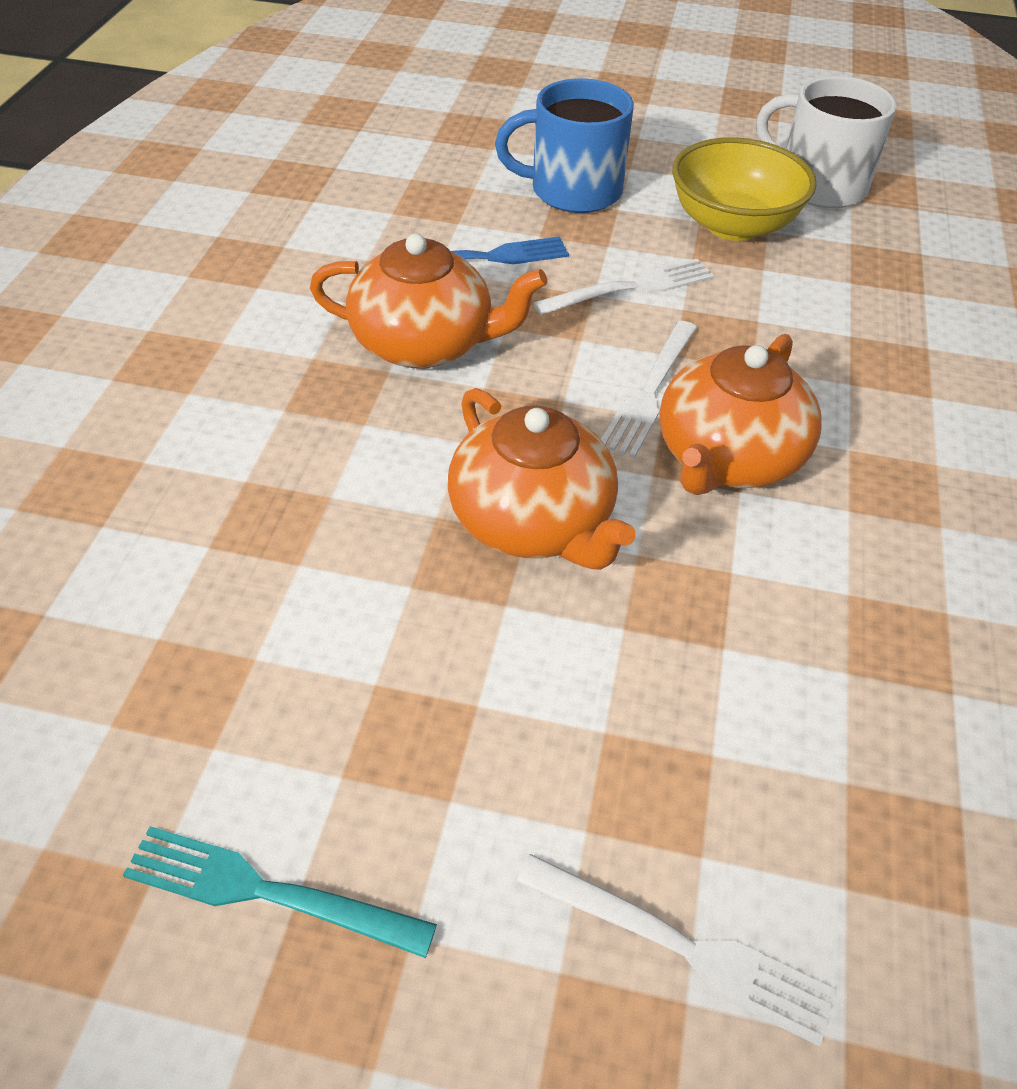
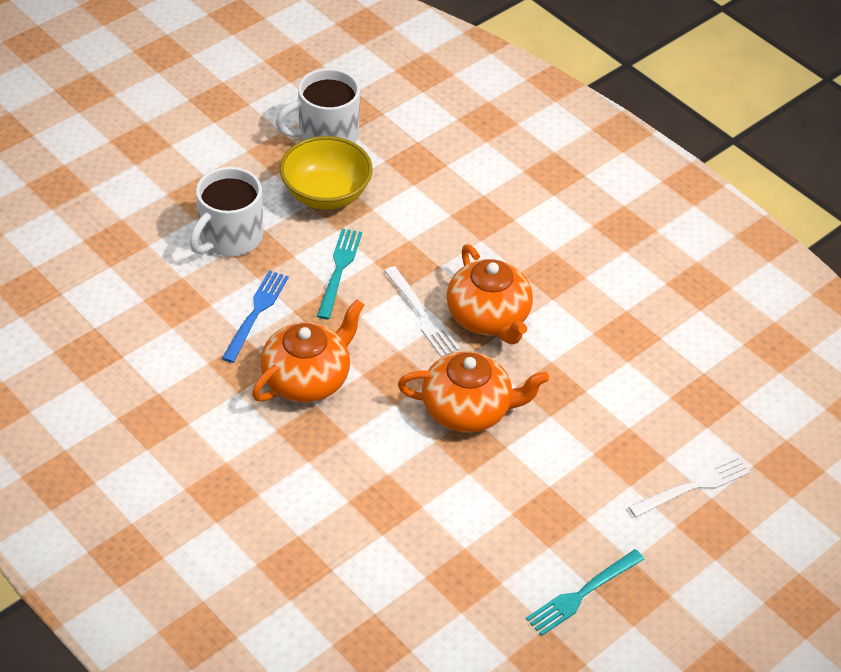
camera: 55 degrees left, 0 degrees up
(572, 191) = (229, 237): blue mug -> white mug
(631, 288) = (339, 270): white fork -> turquoise fork

